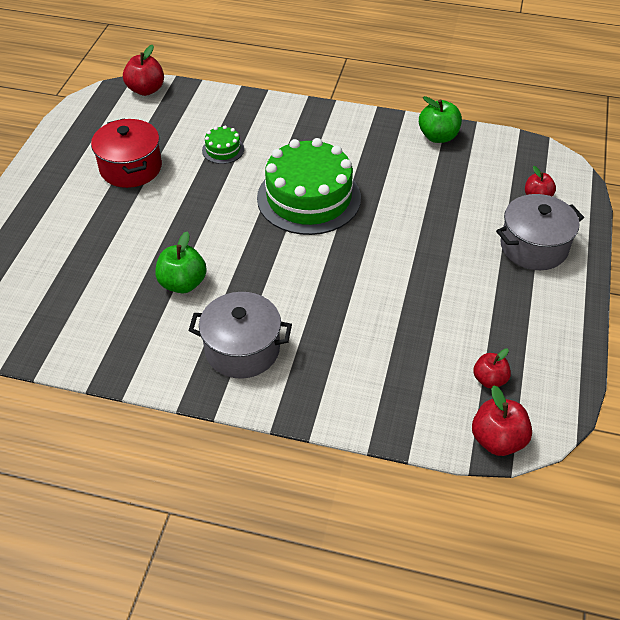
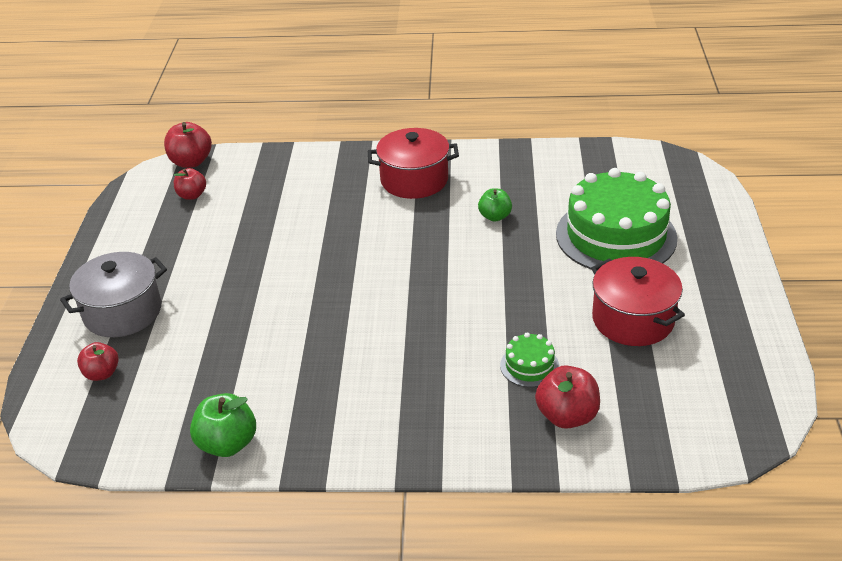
camera: 170 degrees right, 10 degrees down
(146, 90) = (704, 446): red apple -> red apple (567, 416)
(183, 283) = (495, 216): green apple -> green apple, size x0.66
(242, 349) = (414, 180): grey pot -> red pot
(309, 198) = (393, 322): green cake -> green cake (616, 236)

